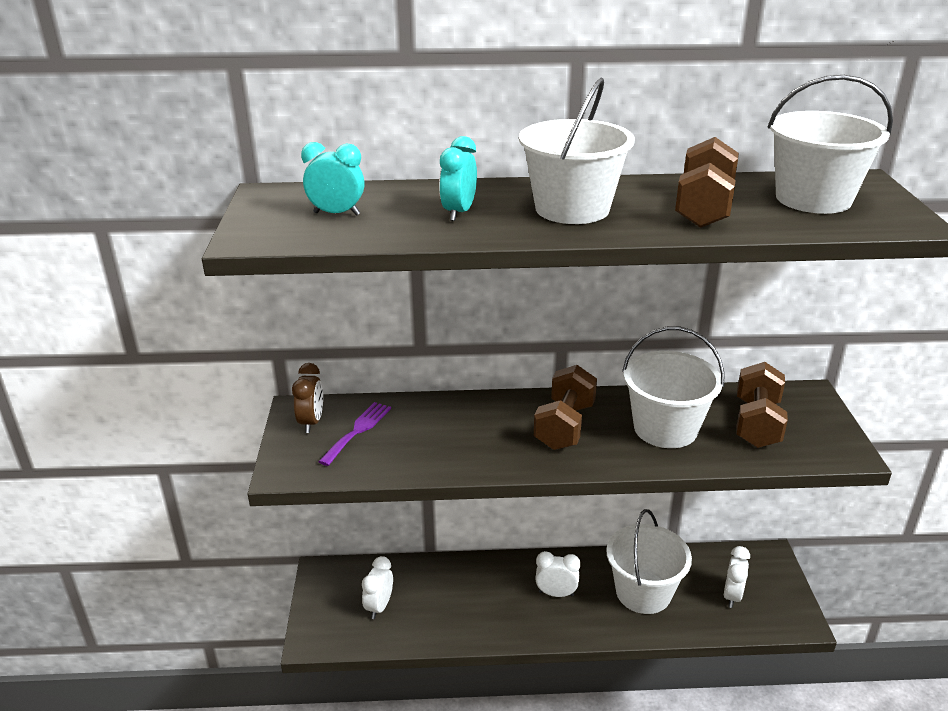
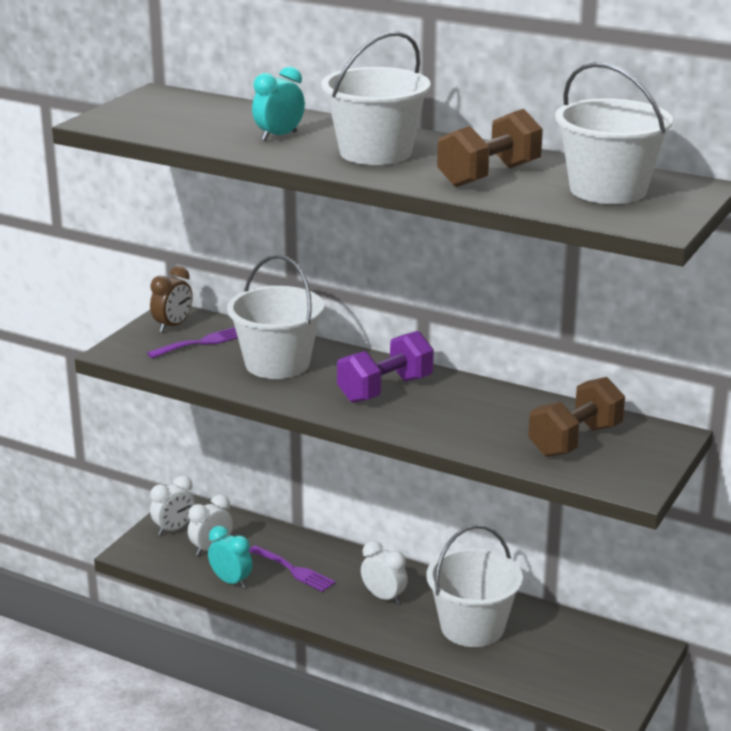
camera: 30 degrees right, 5 degrees down
(337, 214) = (186, 118): turquoise clock -> turquoise clock (231, 581)
(465, 598) = (294, 570): none -> purple fork
(564, 426) = (385, 389): brown dumbbell -> purple dumbbell
(665, 428) = (478, 418): white bucket -> white bucket (277, 364)
(732, 596) = (563, 663): white clock -> white clock (174, 529)

